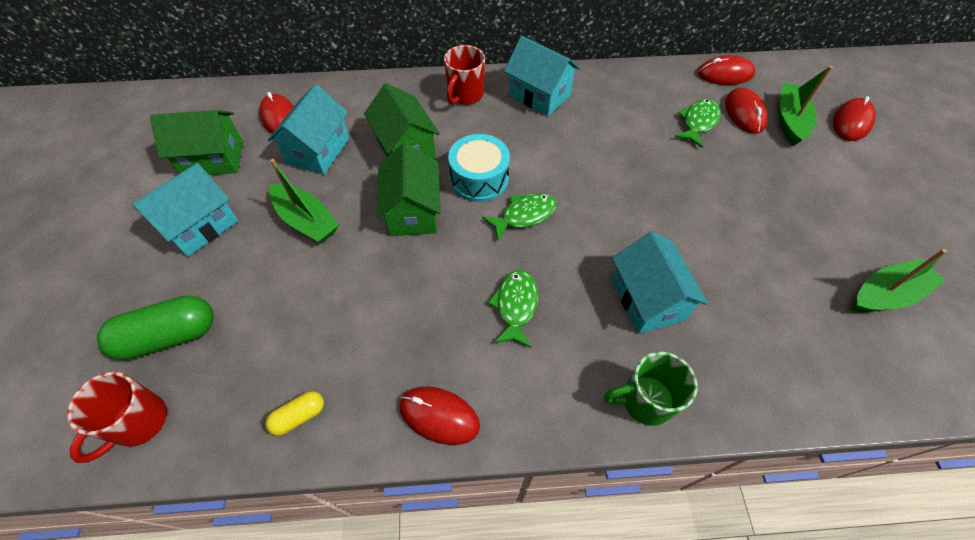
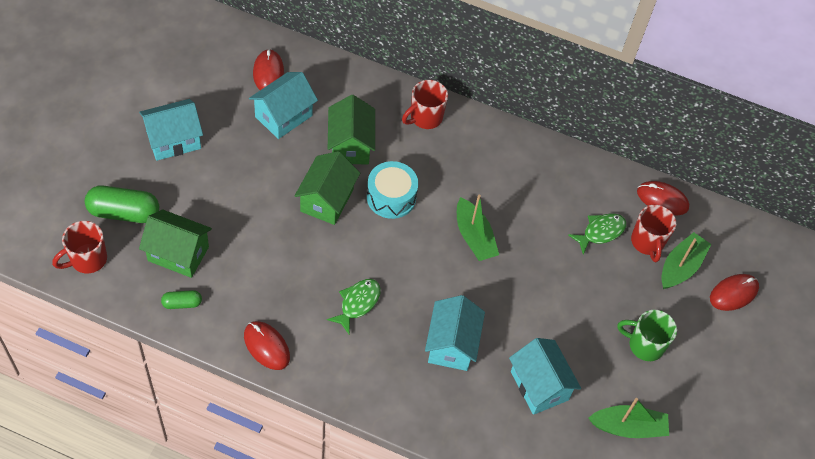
camera: 20 degrees right, 0 degrees up
(213, 159) = (204, 87): green house -> green house (178, 254)
(299, 416) = (182, 303): yellow capsule -> green capsule
(307, 221) = (248, 171): green boat -> green boat (474, 237)
(524, 215) = (406, 242): green fish -> none
(539, 95) = (486, 146): turquoise house -> turquoise house (539, 386)
(645, 401) = (402, 404): green mug -> green mug (644, 345)
(744, 113) = (647, 242): red mouse -> red mug

